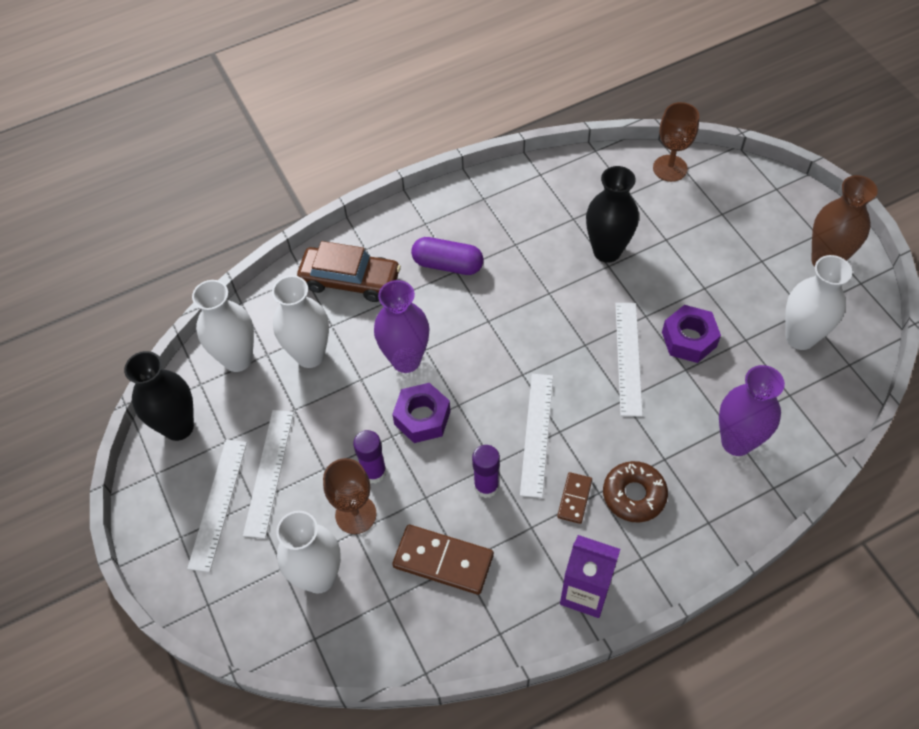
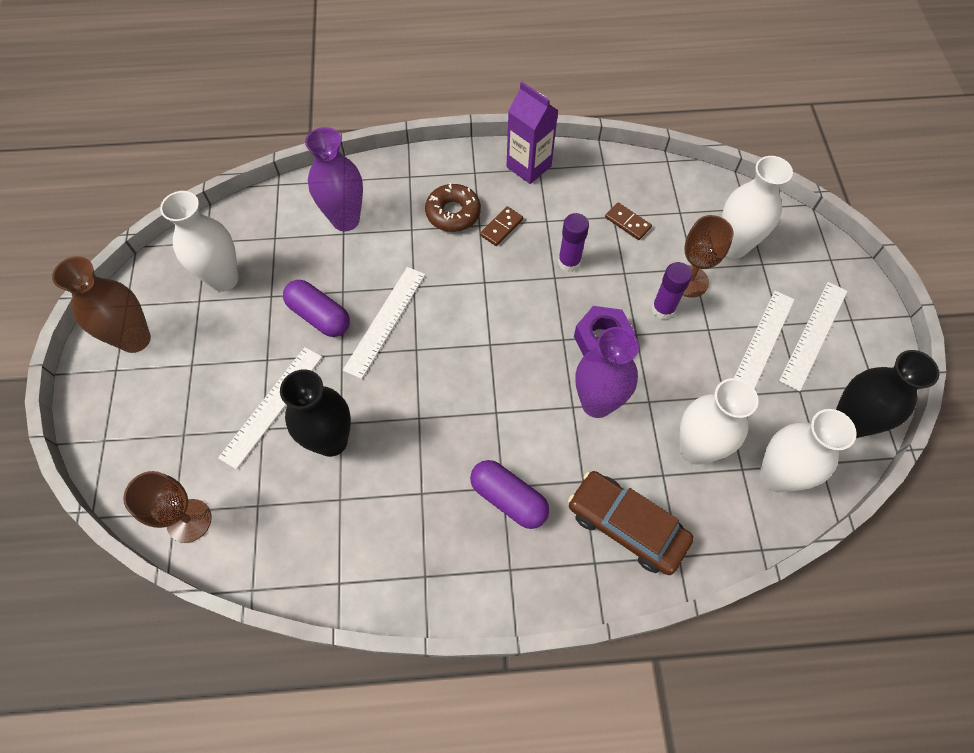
camera: 160 degrees left, 5 degrees up
(443, 561) = (627, 222): brown domino -> brown domino, size x0.55
(536, 434) = (505, 287): white ruler -> white ruler (272, 406)
(689, 339) = (319, 316): purple nut -> purple capsule

